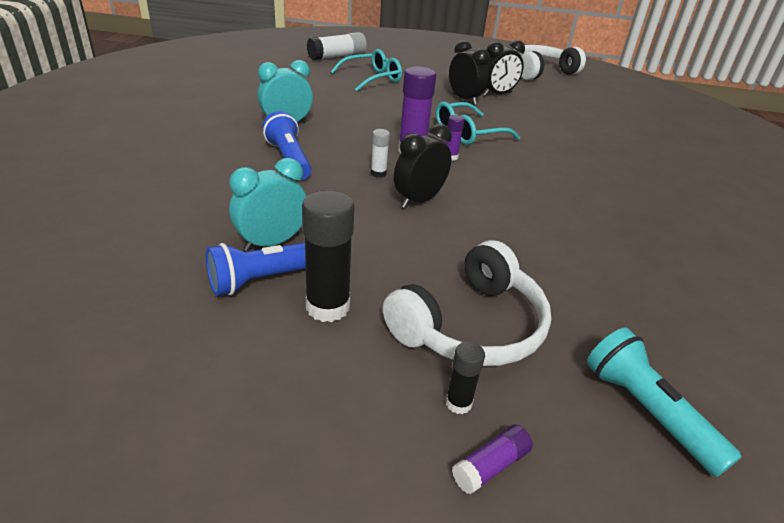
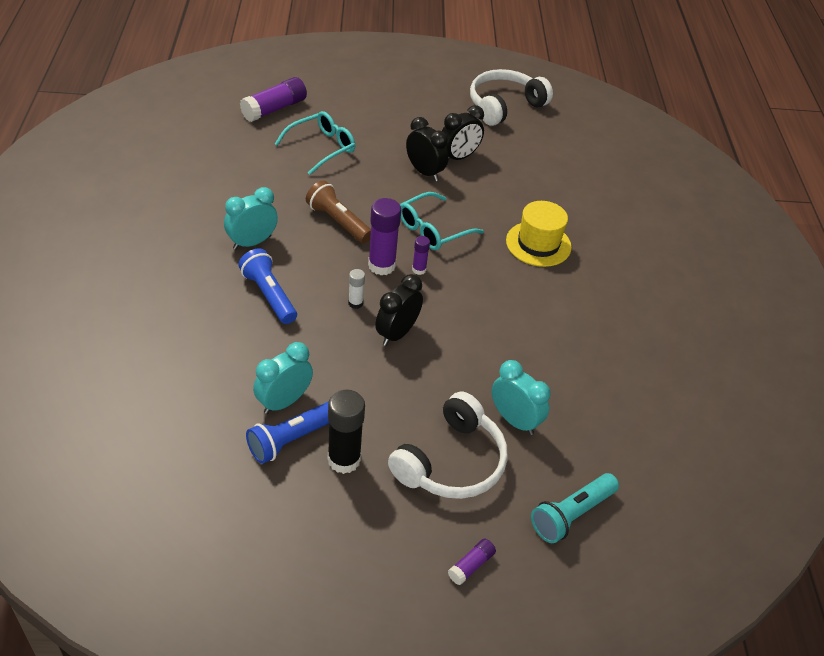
camera: 10 degrees left, 10 degrees up
(337, 56) = (274, 109): white glue stick -> purple glue stick
(375, 120) = (338, 222): none -> brown flashlight
(458, 403) = (447, 525): black glue stick -> none
(556, 291) = (514, 420): none -> turquoise clock
(576, 152) = (538, 244): none -> yellow hat
(647, 412) = (572, 514): turquoise flashlight -> turquoise flashlight turned 90 degrees counterclockwise

